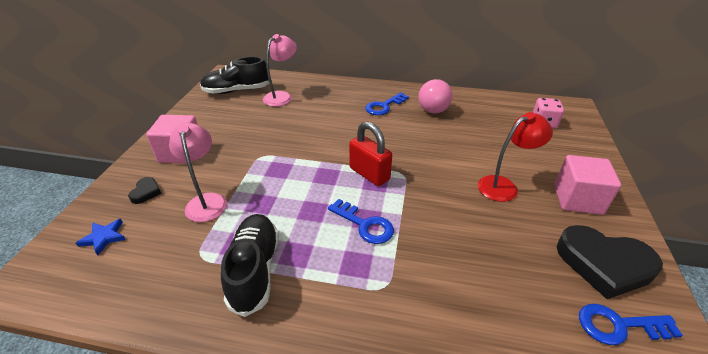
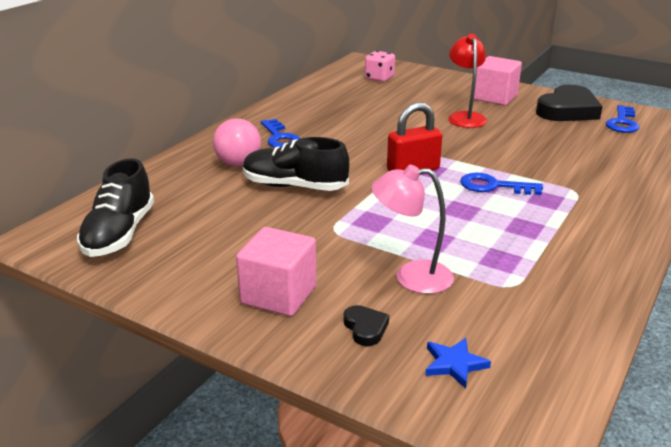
camera: 70 degrees left, 10 degrees down
(146, 192) = (365, 328): black heart -> black heart turned 45 degrees clockwise
(254, 270) = (542, 252): black shoe -> black shoe (294, 186)
(282, 96) = (182, 198): pink lamp -> none
(364, 225) = (494, 186): blue key -> blue key turned 135 degrees counterclockwise
(433, 111) = (314, 116): pink ball -> pink ball (238, 164)

